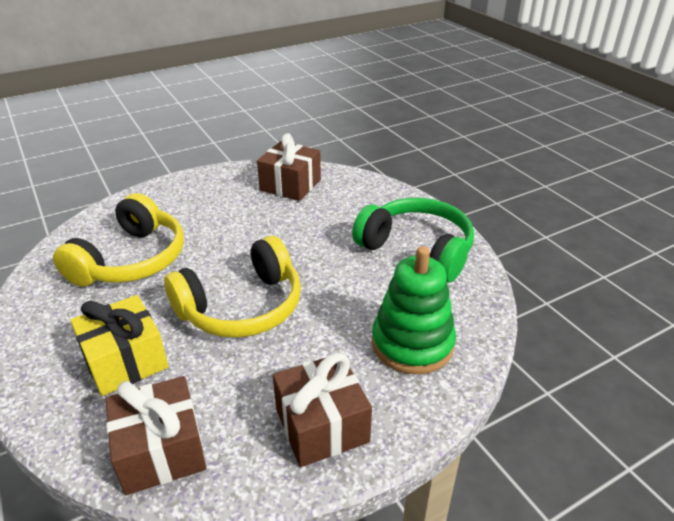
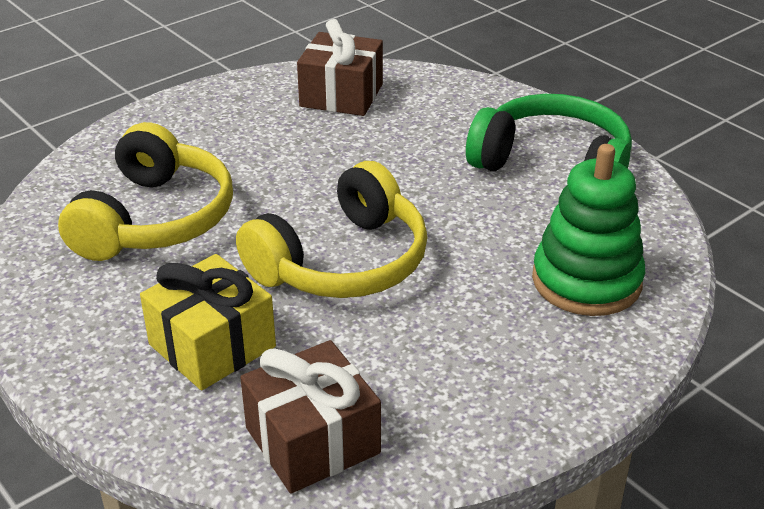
camera: 10 degrees left, 0 degrees up
(321, 425) = (506, 386): brown gift -> none

